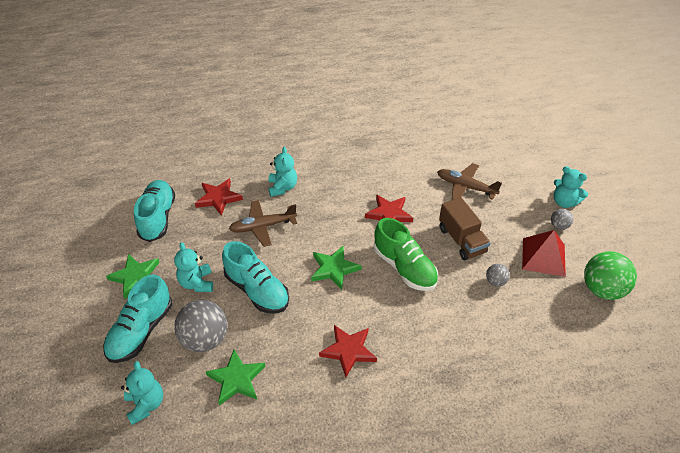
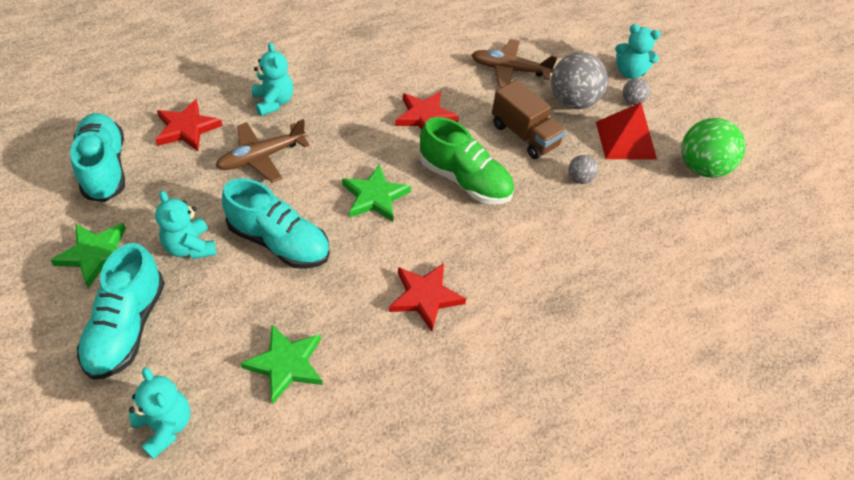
camera: 20 degrees left, 5 degrees up
(205, 339) = (225, 320): grey ball -> grey ball (572, 101)

